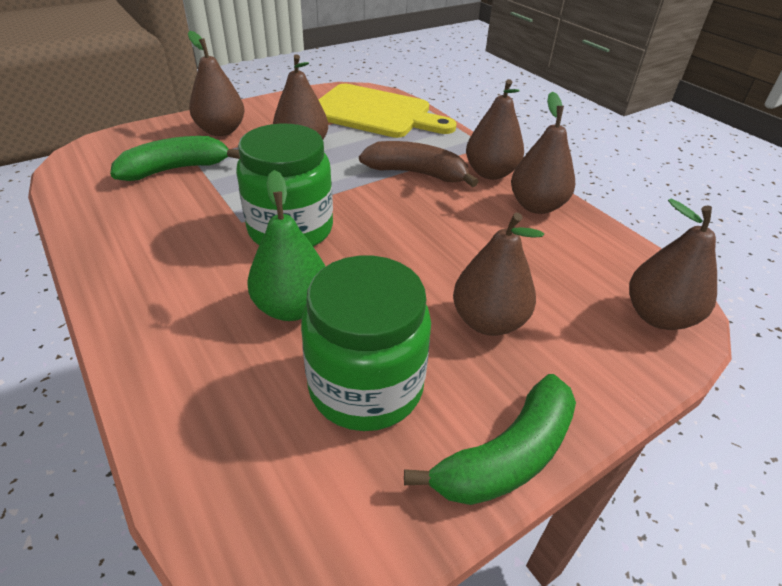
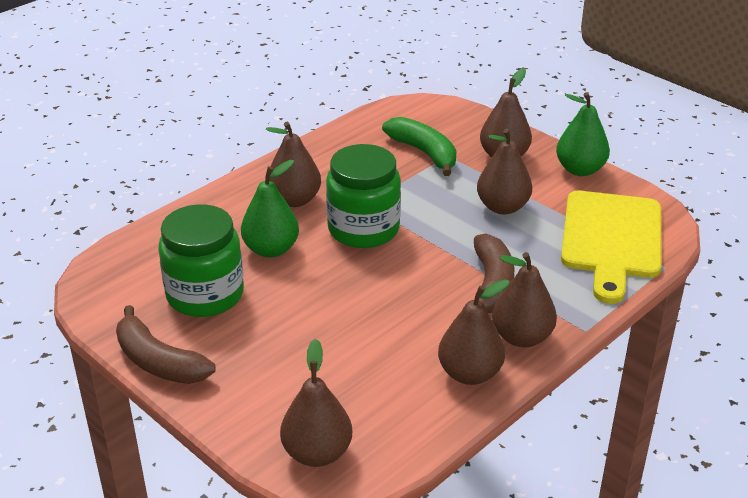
camera: 80 degrees right, 5 degrees down
(271, 104) = (580, 169): none -> green pear
(488, 321) = (282, 347): brown pear -> brown pear (294, 200)
(506, 455) = (158, 361): green banana -> brown banana

